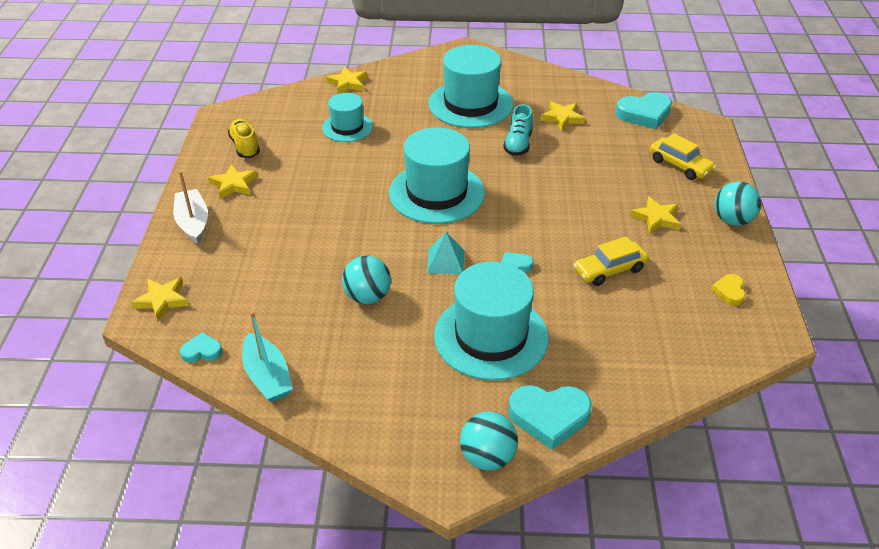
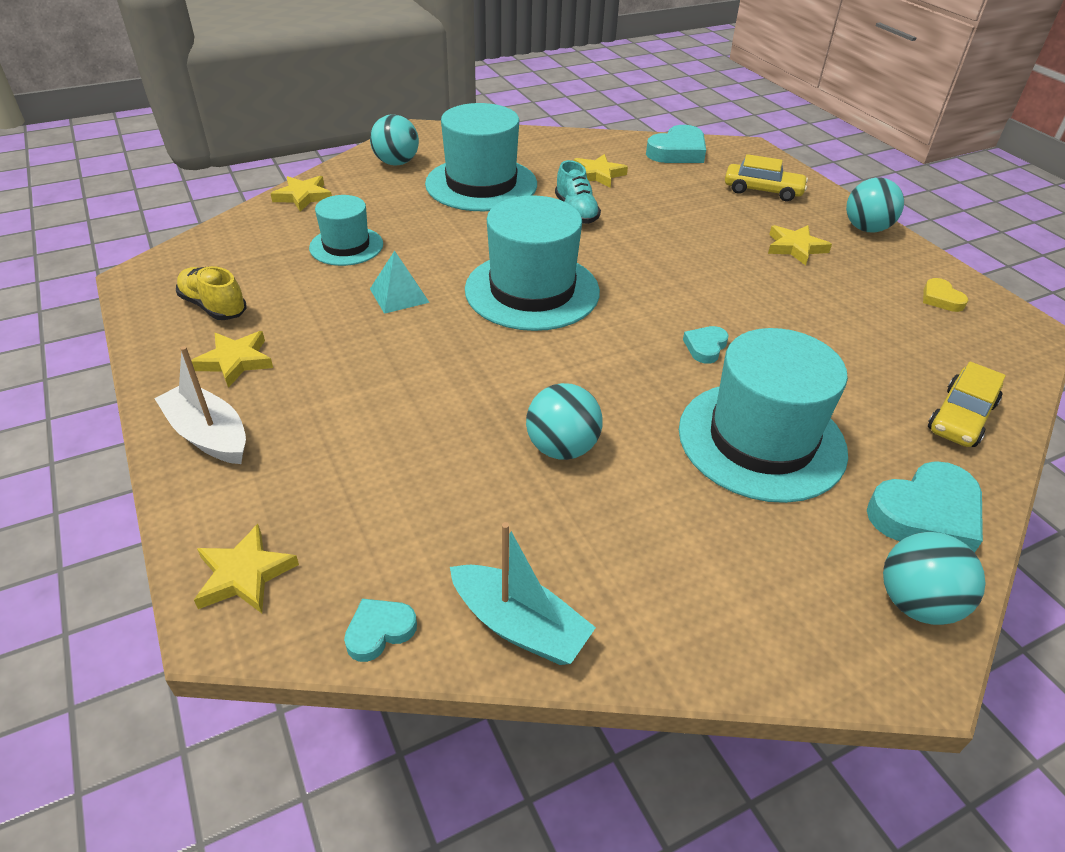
camera: 30 degrees left, 0 degrees up
(426, 72) = (396, 163): none -> turquoise ball
(445, 261) = (619, 367): turquoise pyramid -> turquoise pyramid (399, 295)
(609, 270) = (807, 315): yellow car -> yellow car (961, 417)

